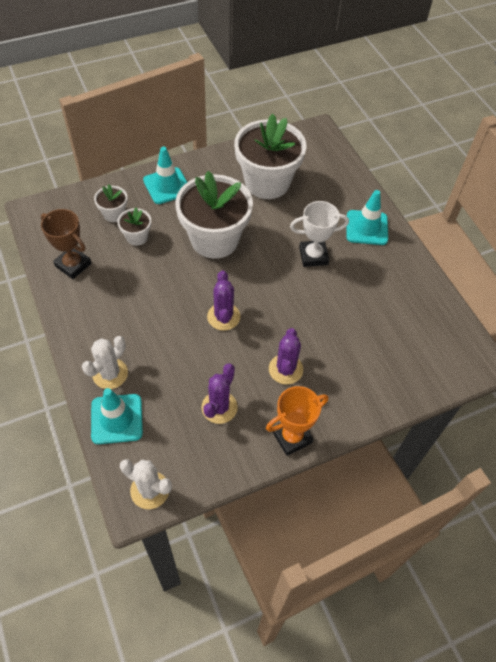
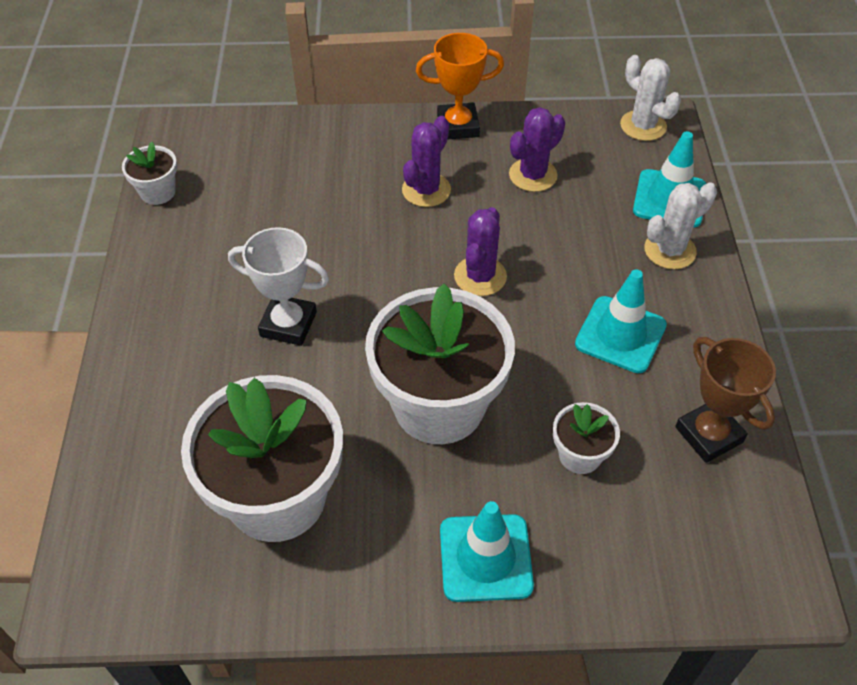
camera: 155 degrees left, 5 degrees down
(114, 214) = (614, 522): white flower pot -> white flower pot (158, 192)
(366, 228) = (164, 344): turquoise traffic cone -> turquoise traffic cone (620, 335)

